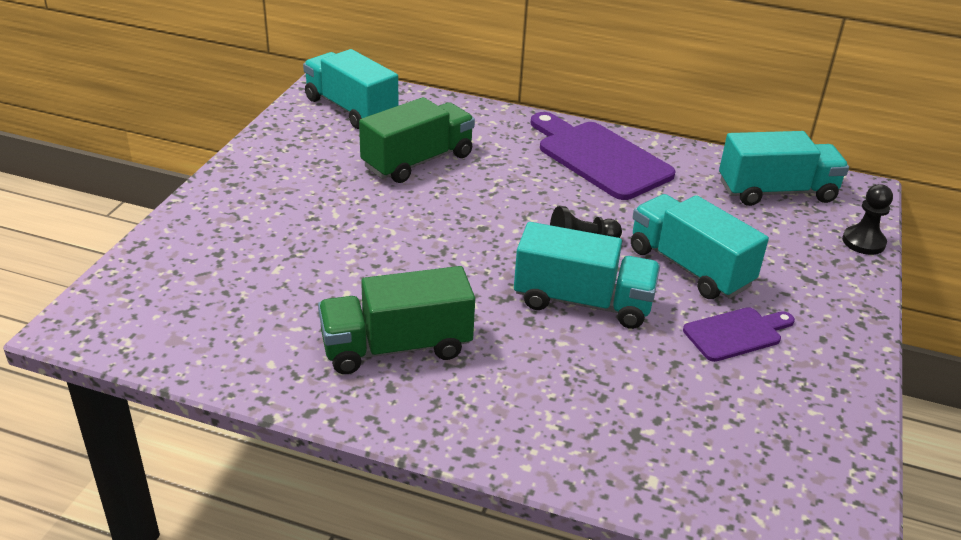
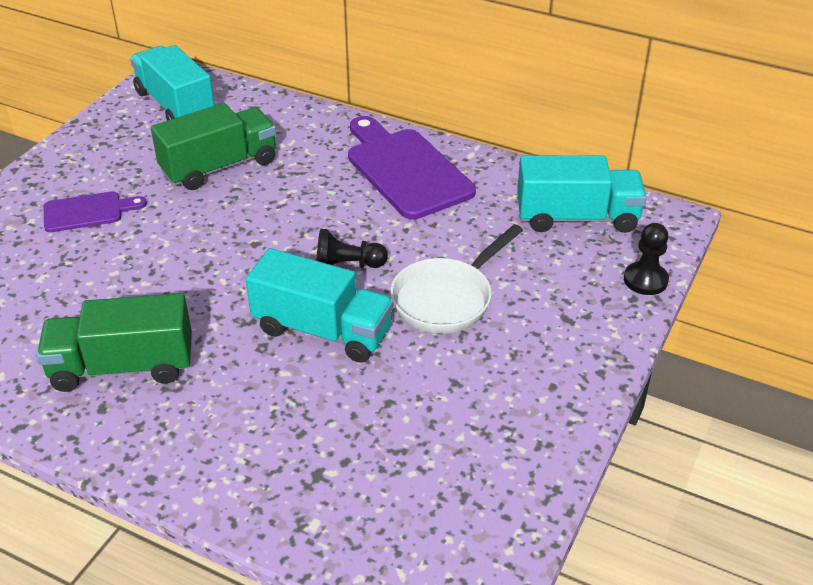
camera: 10 degrees right, 5 degrees up
(689, 267) = (447, 298): turquoise truck -> white pan
(736, 333) = (464, 375): purple cutting board -> purple cutting board (88, 212)

